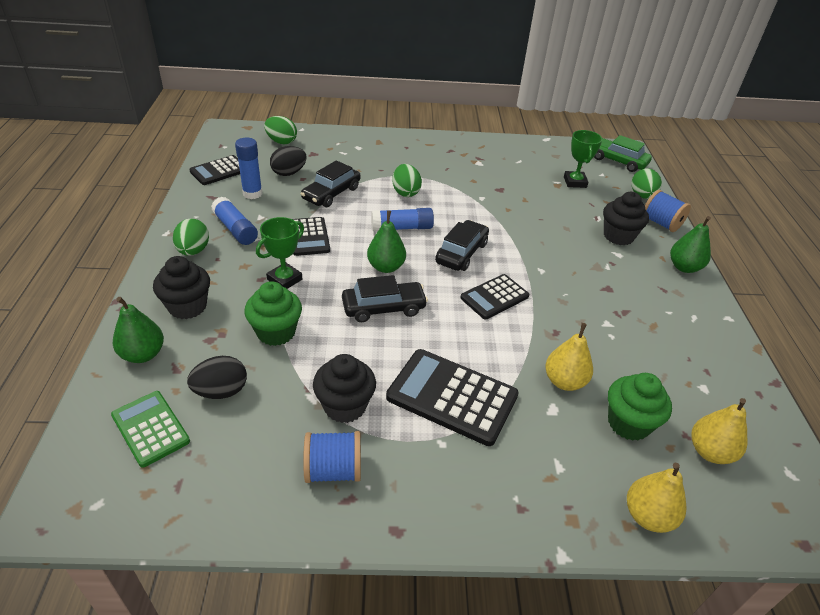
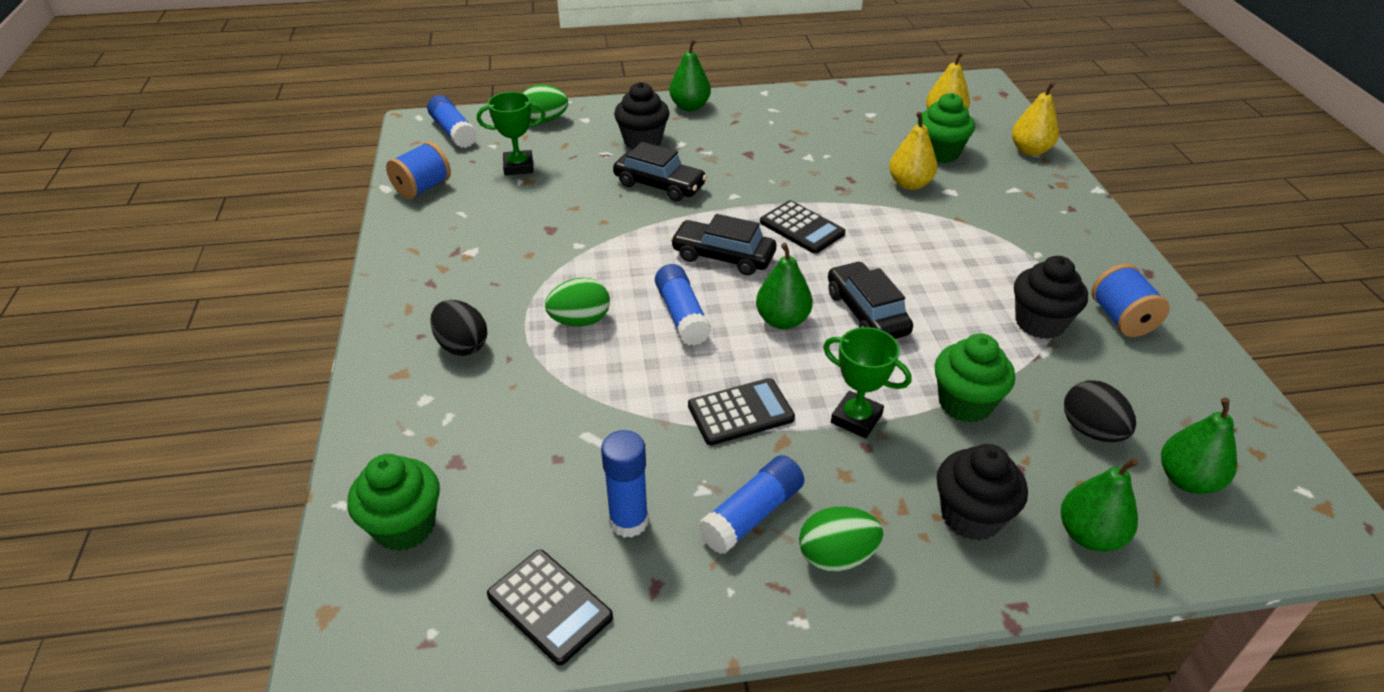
camera: 95 degrees left, 0 degrees up
(150, 428) = (1187, 480): green calculator -> green pear
(281, 142) = (405, 526): green egg -> green cupcake
(289, 173) = (540, 483): black egg -> black egg (462, 345)
(331, 193) = (603, 408): black car -> black car (659, 185)
(452, 397) = (976, 251): black calculator -> none
(617, 161) = (453, 131): green car -> blue glue stick
(661, 223) = (605, 113): blue spool -> blue spool (422, 188)

